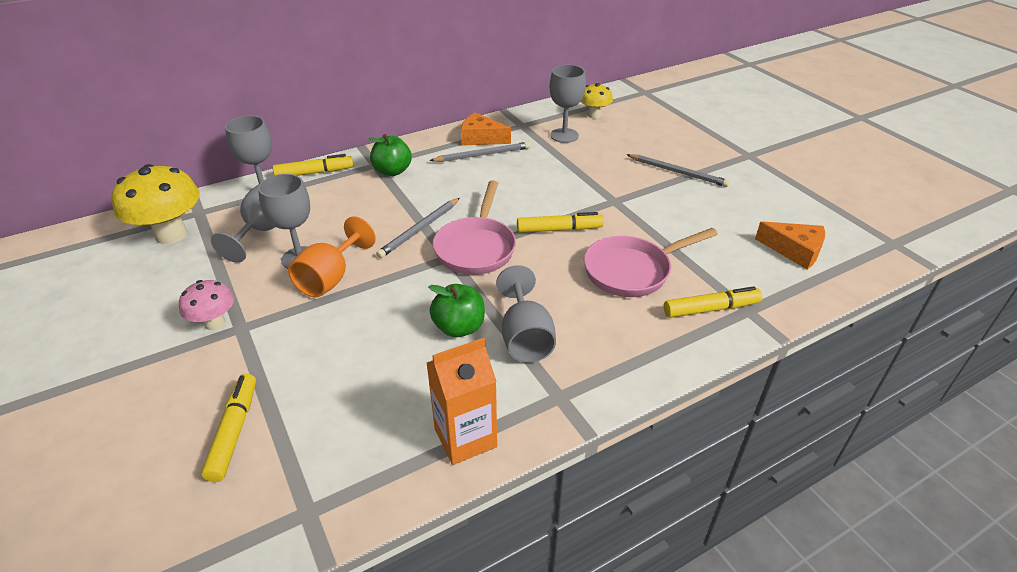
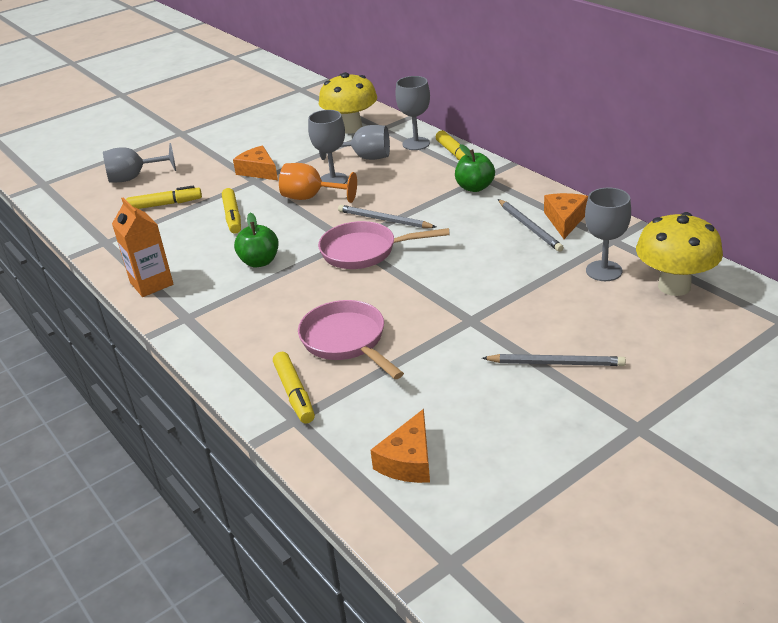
camera: 85 degrees right, 5 degrees down
(214, 323) = (258, 171): pink mushroom -> orange cheese
(525, 338) = (249, 293): grey goblet -> grey goblet (134, 178)
(559, 229) = (405, 291): yellow marker -> yellow marker (232, 216)
(594, 115) = (674, 286): yellow mushroom -> yellow mushroom, size x1.78
(678, 172) = (556, 363): grey pencil -> grey pencil turned 105 degrees counterclockwise

